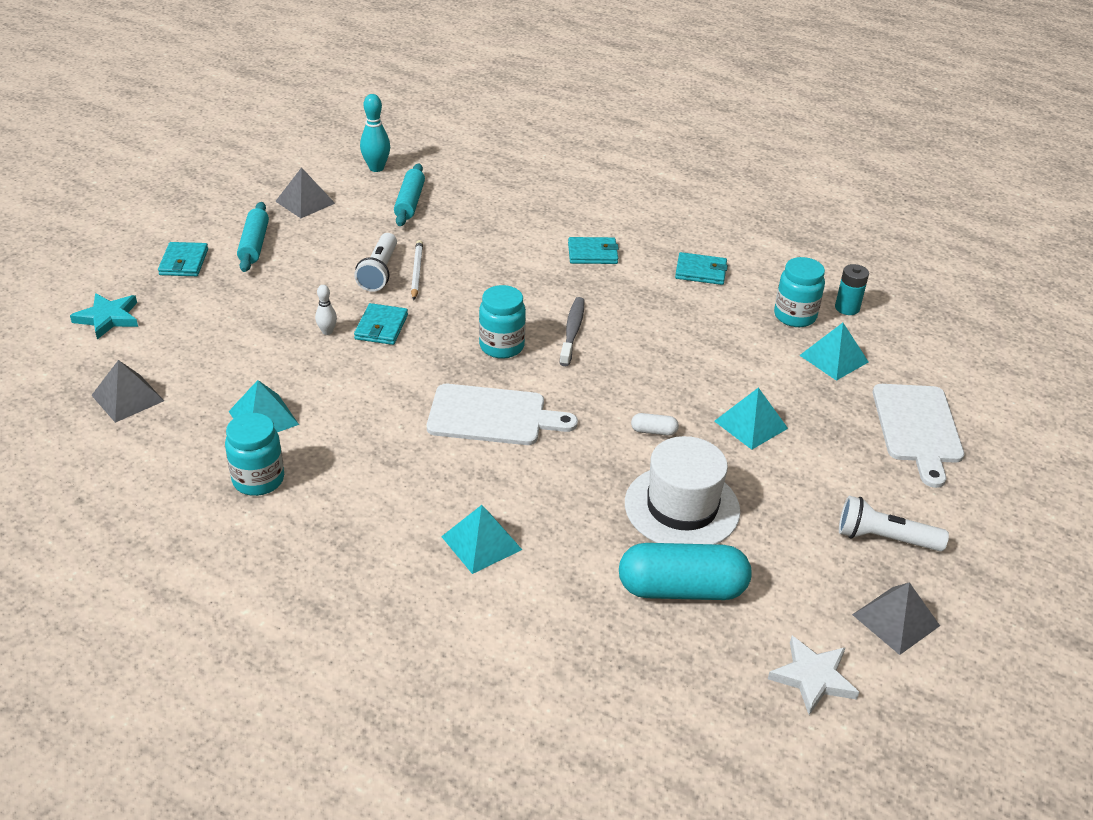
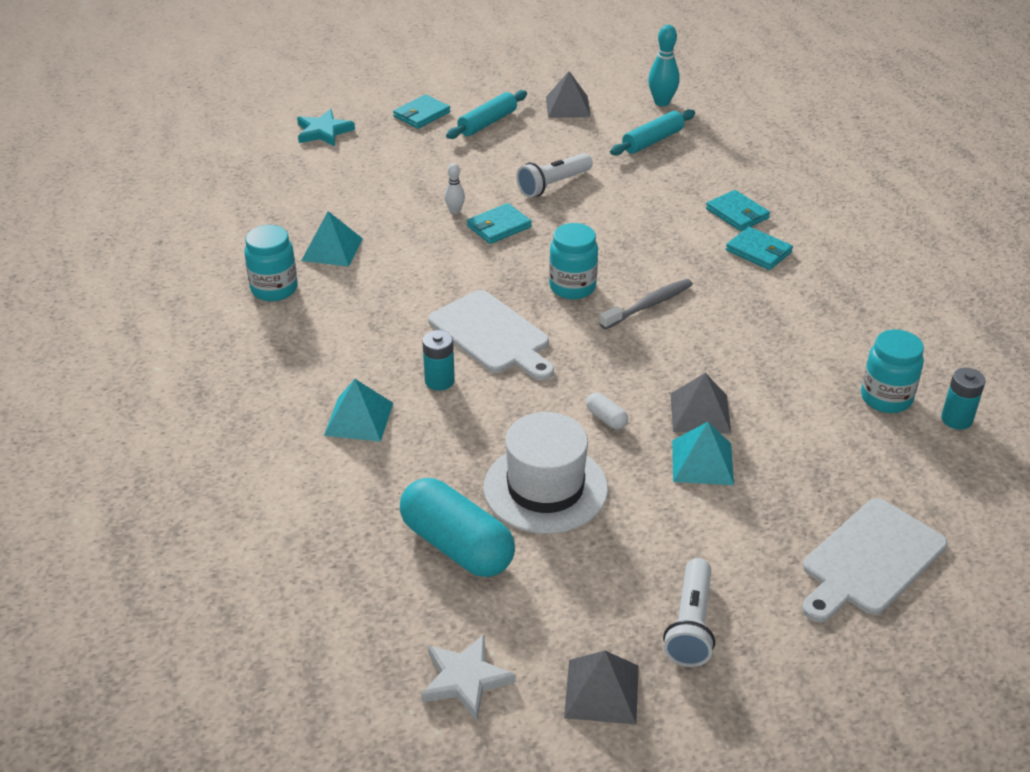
camera: 45 degrees right, 0 degrees up
(128, 398) = (267, 191): grey pyramid -> grey pyramid (700, 413)
(417, 272) = (583, 198): white pencil -> none
(502, 475) = (439, 381): none -> turquoise battery
(701, 271) = (844, 314): turquoise wallet -> turquoise wallet (737, 213)
(833, 358) = (871, 454): turquoise pyramid -> none
(884, 538) = (690, 625): white flashlight -> white flashlight turned 135 degrees counterclockwise

